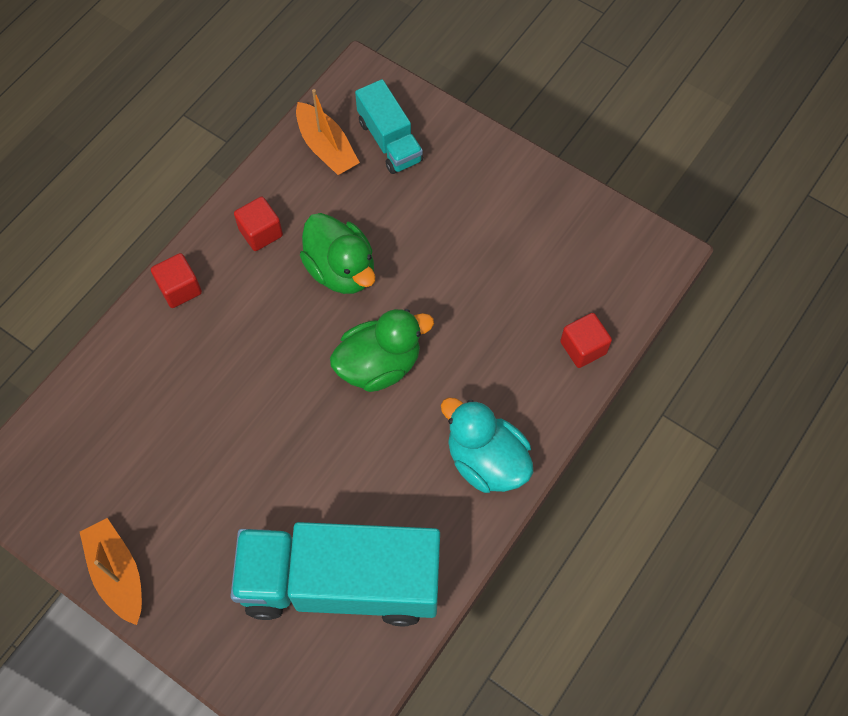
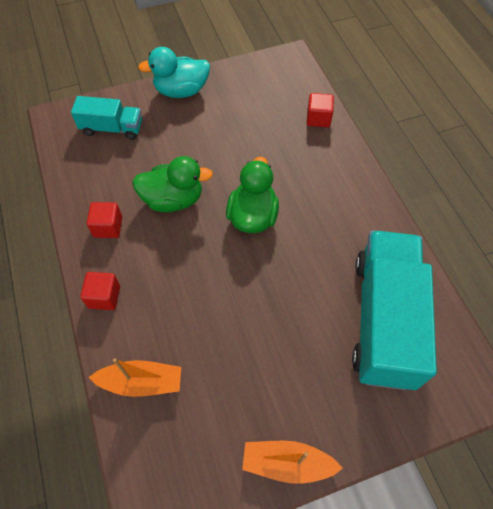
camera: 55 degrees left, 5 degrees down
(326, 148) = (84, 160): orange boat -> orange boat (141, 382)
(341, 582) = (383, 320): turquoise truck -> turquoise truck turned 150 degrees clockwise
(486, 460) = (354, 199): turquoise duck -> turquoise duck (181, 91)

